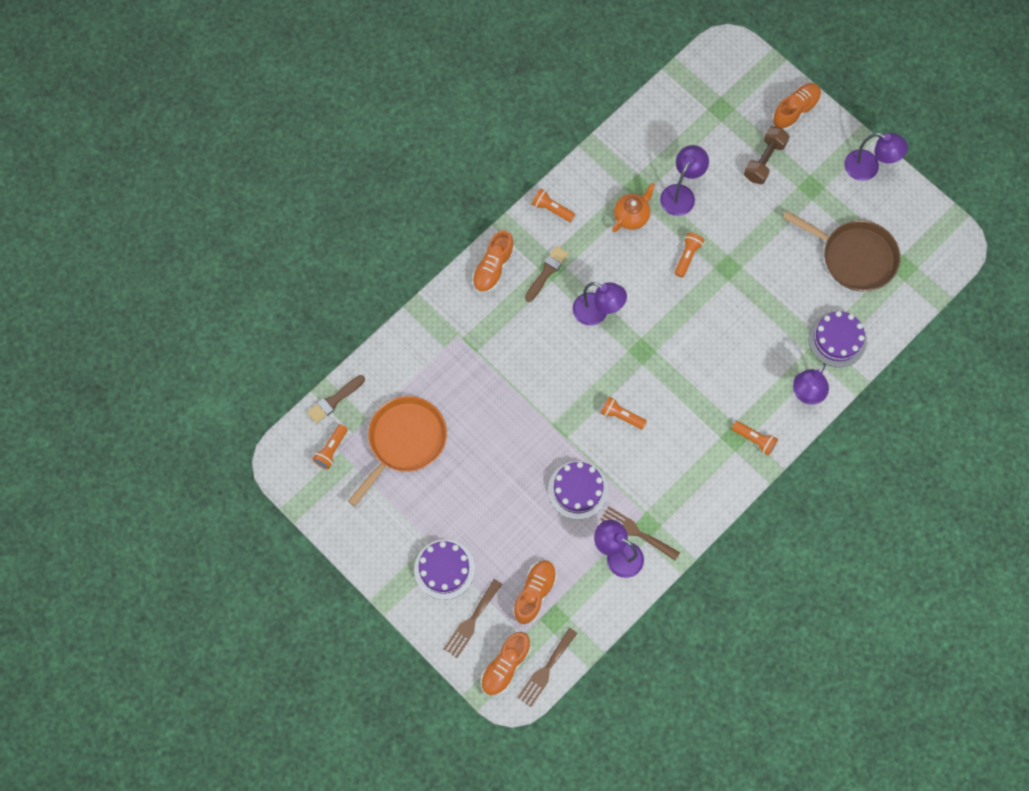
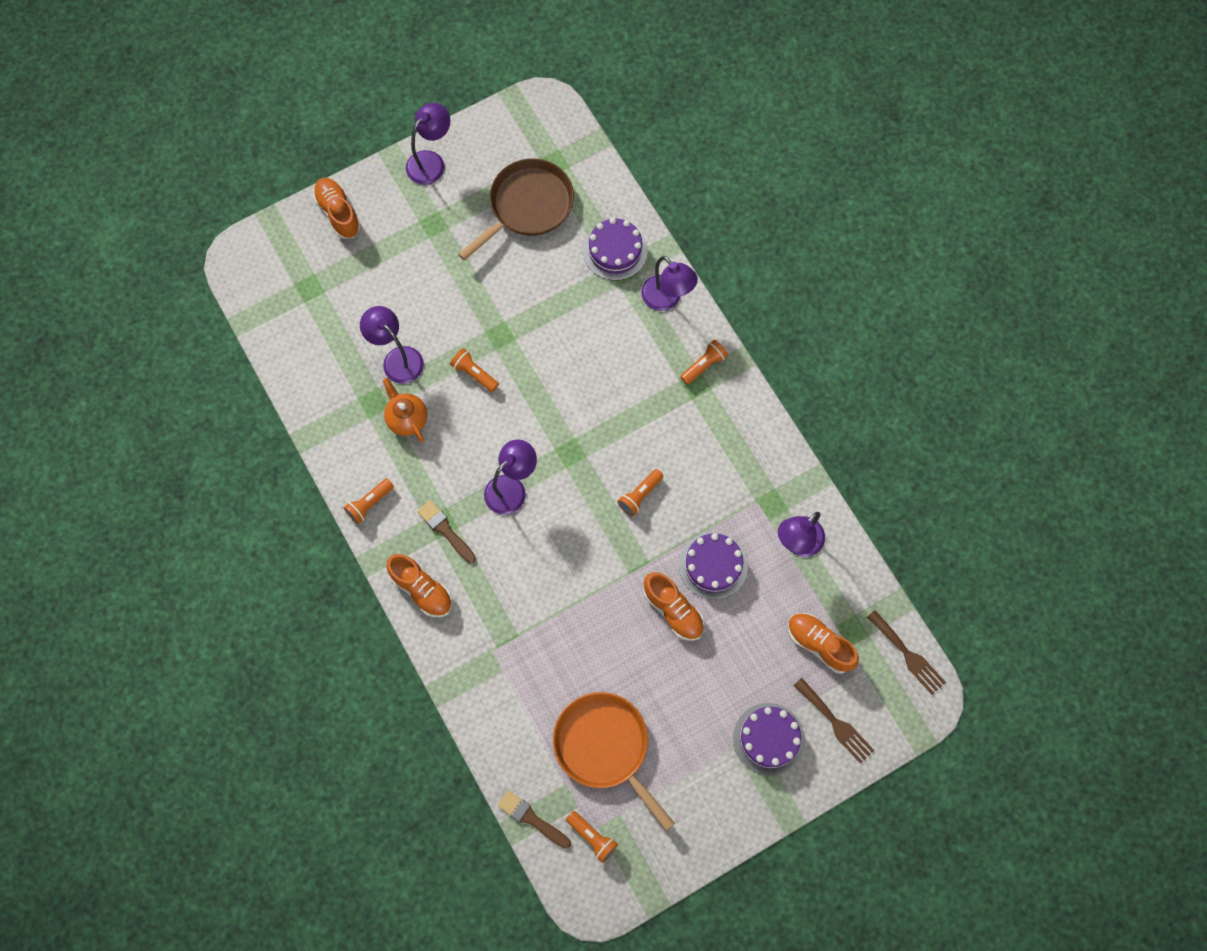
camera: 75 degrees left, 0 degrees up
(334, 400) = (531, 819): brown brush -> brown brush turned 150 degrees clockwise
(505, 666) = (894, 698): orange shoe -> orange shoe (673, 610)
(636, 532) = (776, 516): brown fork -> none
(764, 160) = (387, 261): brown dumbbell -> none

